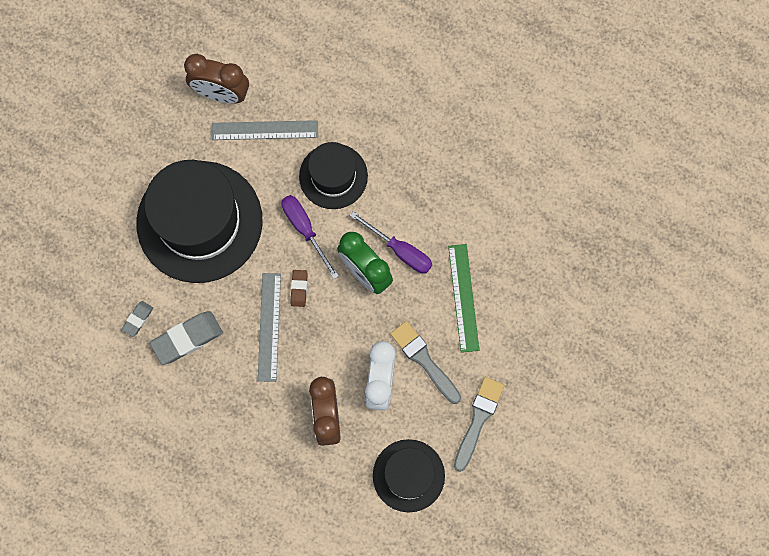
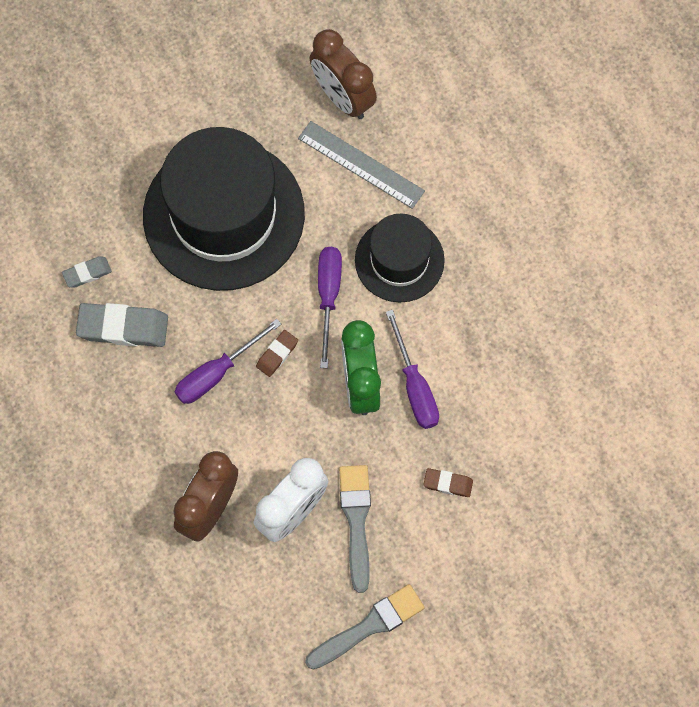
camera: 35 degrees right, 5 degrees down
(269, 327) = (216, 373): grey ruler -> purple screwdriver
(408, 475) = (250, 633): black hat -> none
(463, 297) = (448, 483): green ruler -> brown eraser

